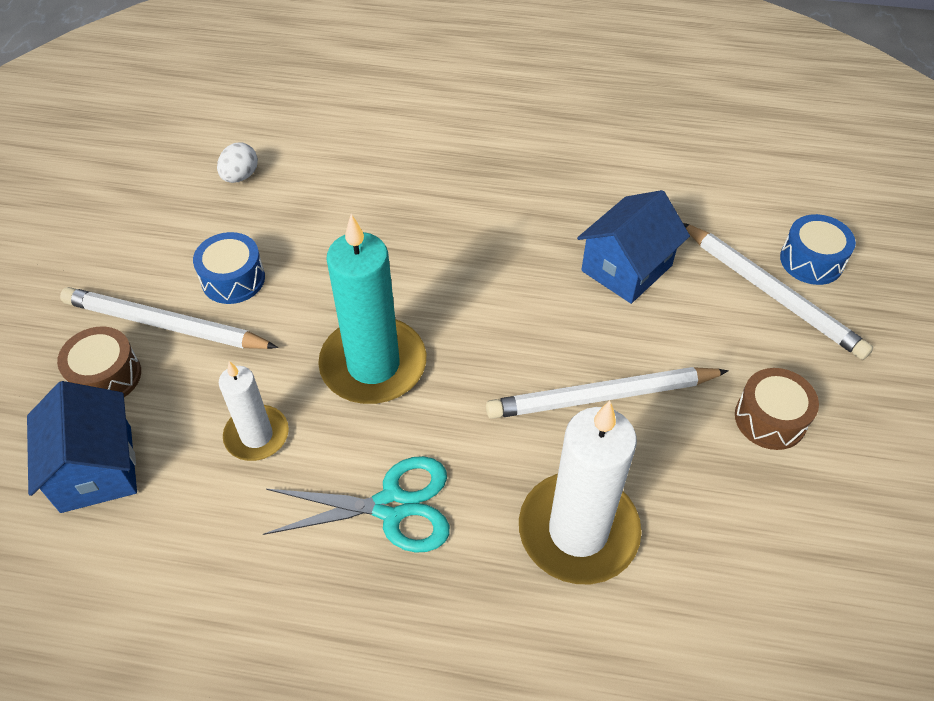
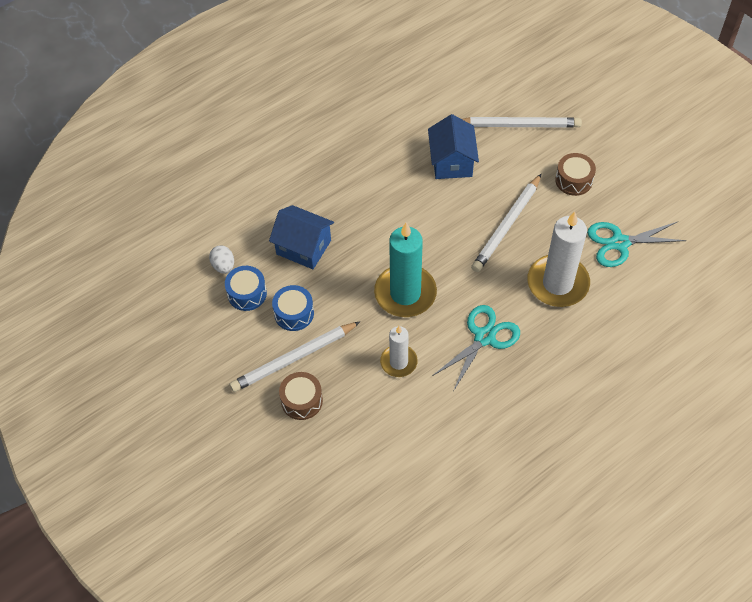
camera: 45 degrees left, 5 degrees up
(96, 468) = (354, 434): blue house -> blue house (303, 247)
(740, 561) = (619, 243): none -> turquoise scissors
(811, 261) = (517, 97): blue drum -> blue drum (247, 293)

